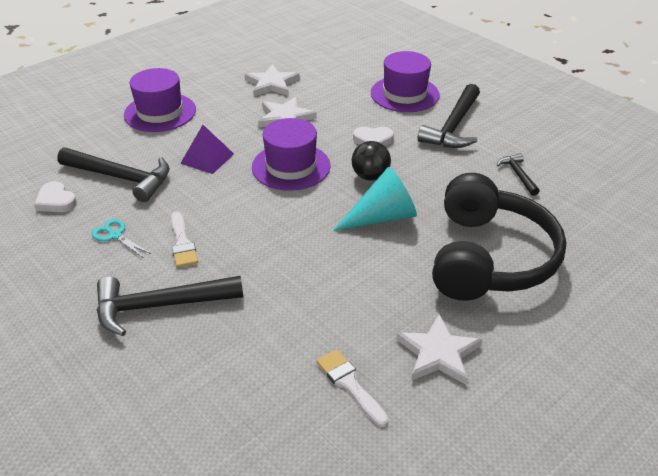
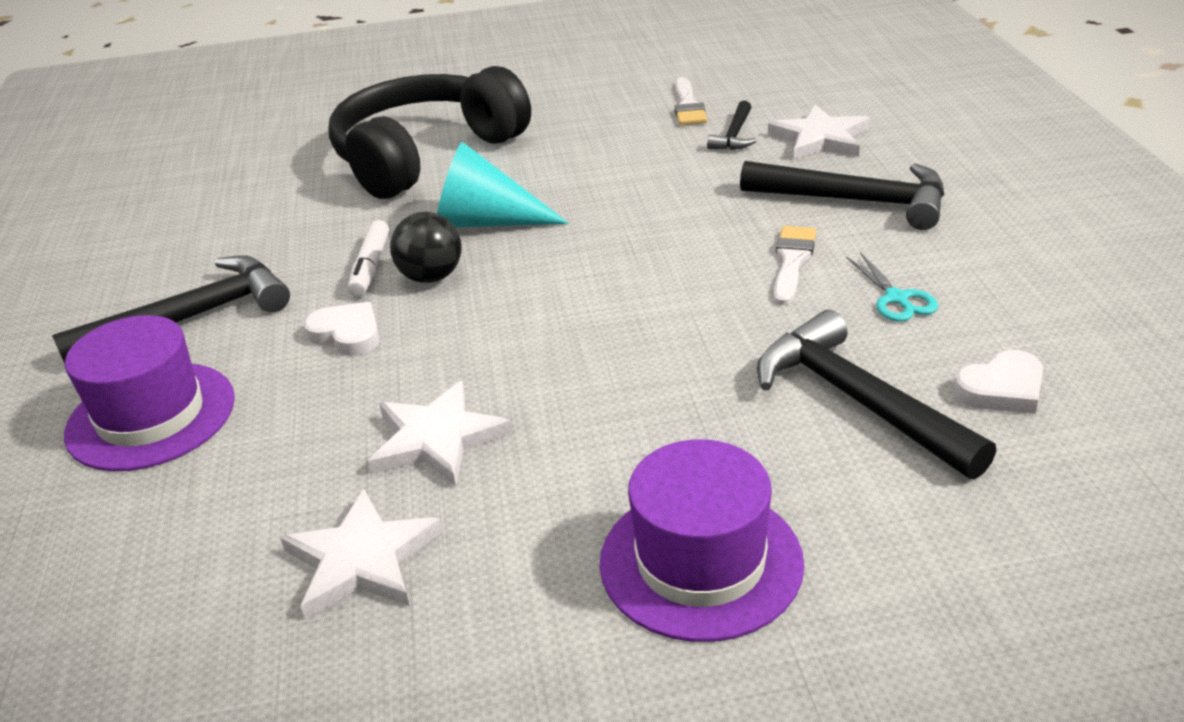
camera: 145 degrees left, 5 degrees down
(56, 201) = (1002, 389): white heart -> white heart turned 75 degrees clockwise
(207, 158) = (667, 391): purple pyramid -> none
(291, 166) = (532, 329): purple hat -> none
(408, 172) = (370, 267): none -> white marker
(438, 353) = (582, 106): white star -> white star (820, 138)
(518, 175) = (241, 223): black hammer -> black hammer (734, 135)

